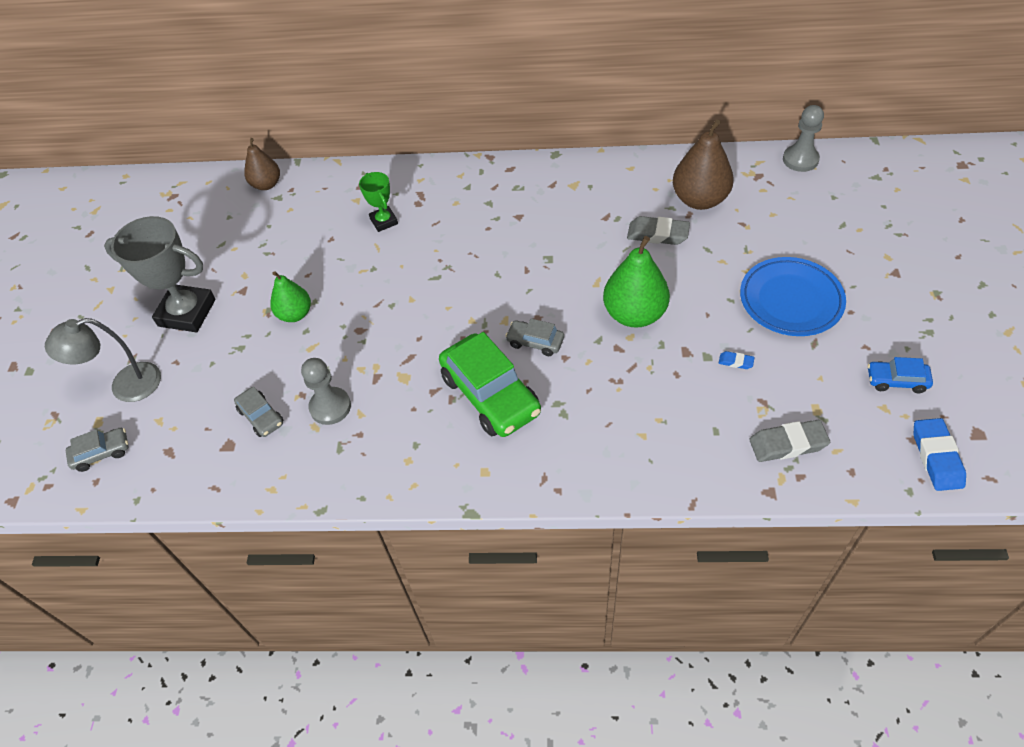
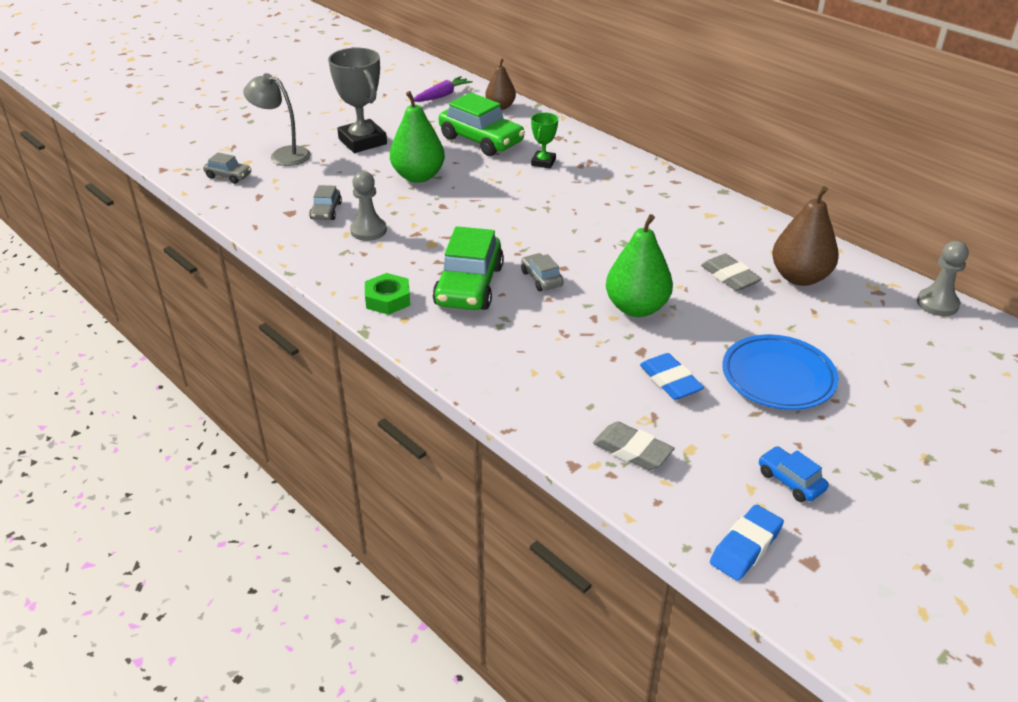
camera: 40 degrees right, 15 degrees down
(194, 207) = (442, 95): none -> purple carrot
(295, 314) = (418, 176): green pear -> green pear, size x1.59
(299, 234) = (481, 140): none -> green car
(445, 464) = (388, 299): none -> green nut
(735, 362) = (670, 381): blue eraser -> blue eraser, size x2.02

